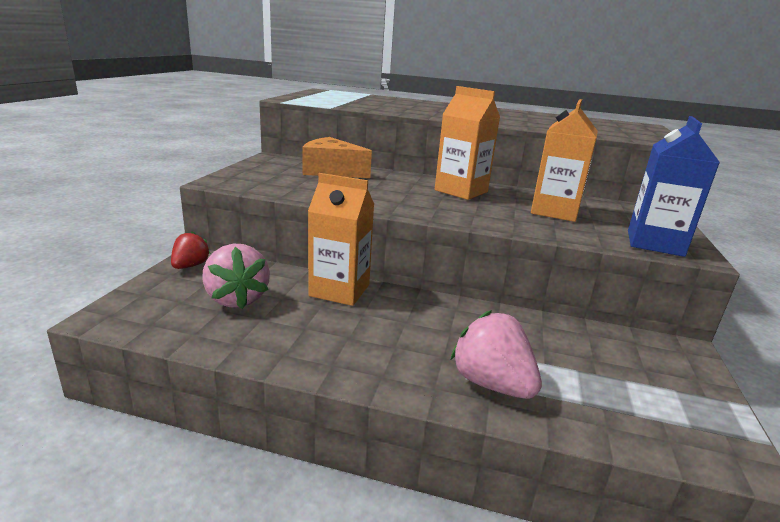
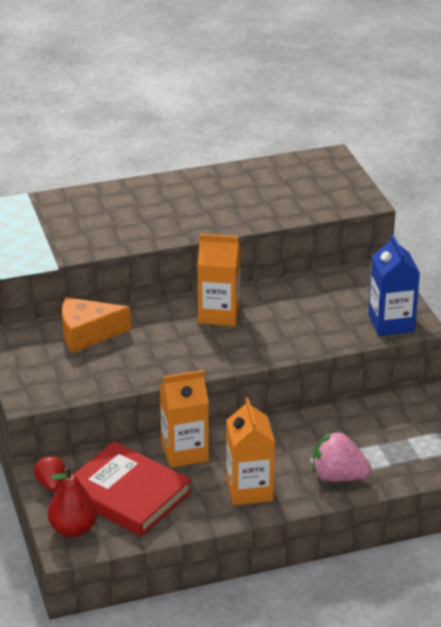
camera: 30 degrees left, 10 degrees up
(142, 304) = (73, 529): none -> red pear
(237, 299) = (127, 494): pink strawberry -> red book
(554, 211) = (307, 311): orange carton -> orange carton (249, 490)

